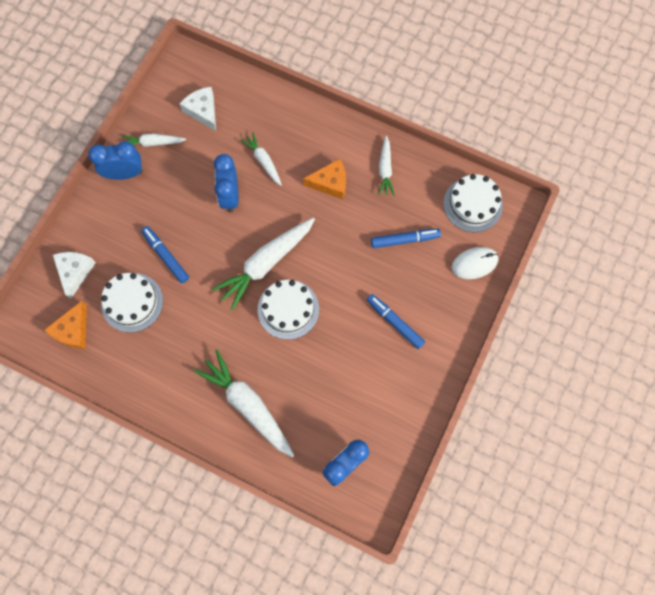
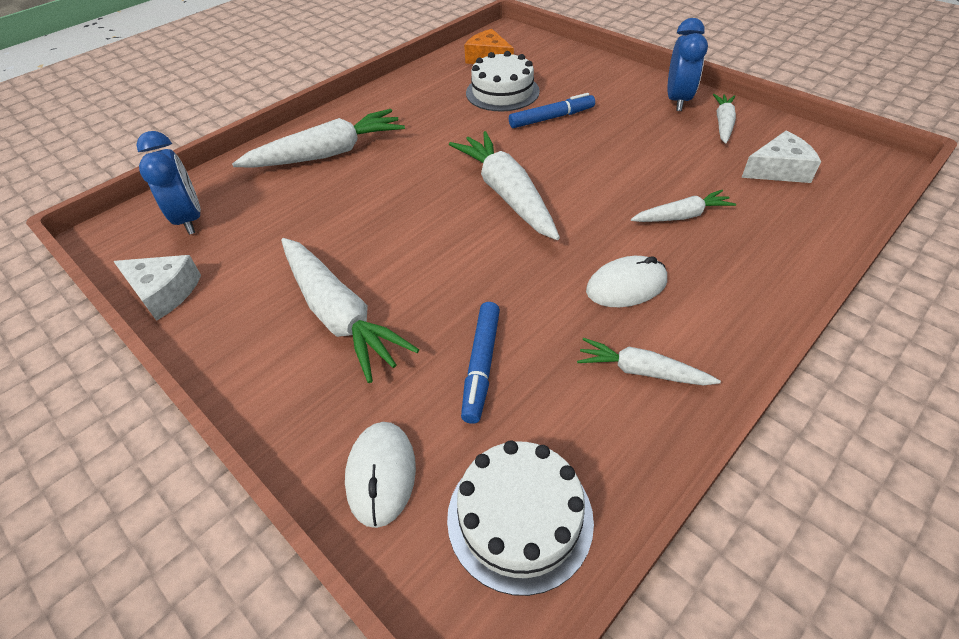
camera: 110 degrees right, 25 degrees down
(75, 272) = (555, 63): white cheese -> white cheese (164, 292)
(230, 196) = (625, 176): blue clock -> none
(288, 309) = (429, 204): white cake -> none
(330, 183) = (626, 285): orange cheese -> white mouse
(395, 323) = (339, 314): blue marker -> white carrot

